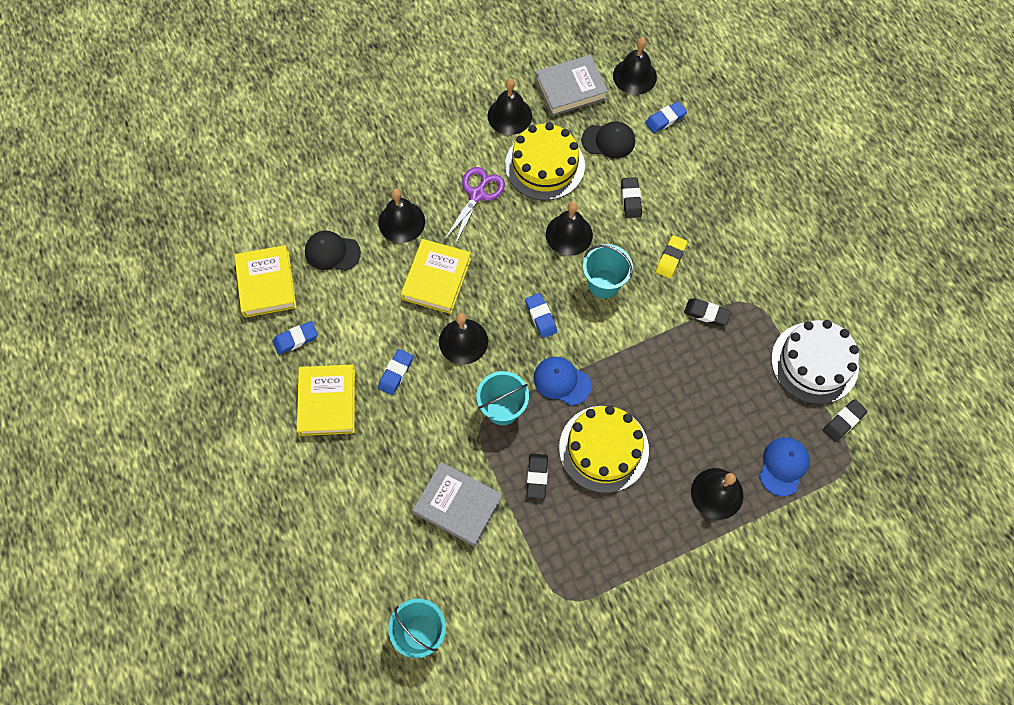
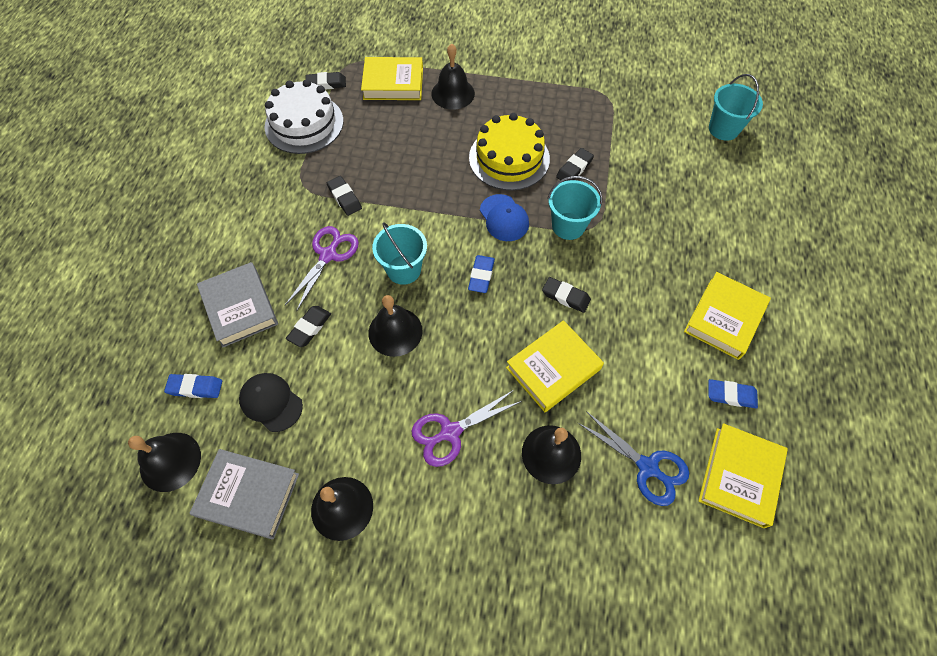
camera: 145 degrees left, 5 degrees down
(332, 252) = (647, 467): black cap -> blue scissors
(396, 373) = (645, 306): blue eraser -> none
(458, 505) = (649, 184): grey book -> grey book (240, 307)
(463, 341) = (565, 296): black bell -> black eraser
(544, 165) = (356, 419): yellow cake -> none
(670, 258) = (328, 255): yellow eraser -> purple scissors
(783, 466) = (393, 83): blue cap -> yellow book

